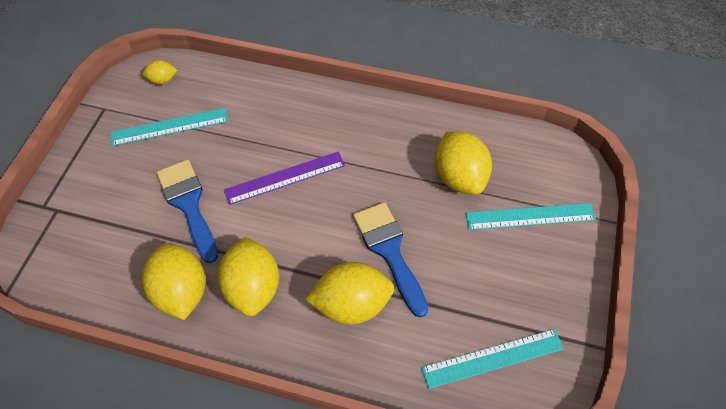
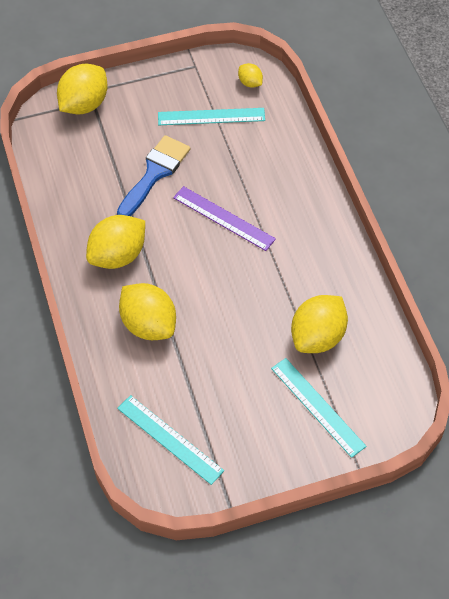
camera: 55 degrees right, 0 degrees up
(169, 127) = (211, 117): turquoise ruler -> turquoise ruler turned 45 degrees counterclockwise
(181, 292) = (84, 215): yellow lemon -> yellow lemon (84, 104)
(389, 251) = (211, 324): blue brush -> none

